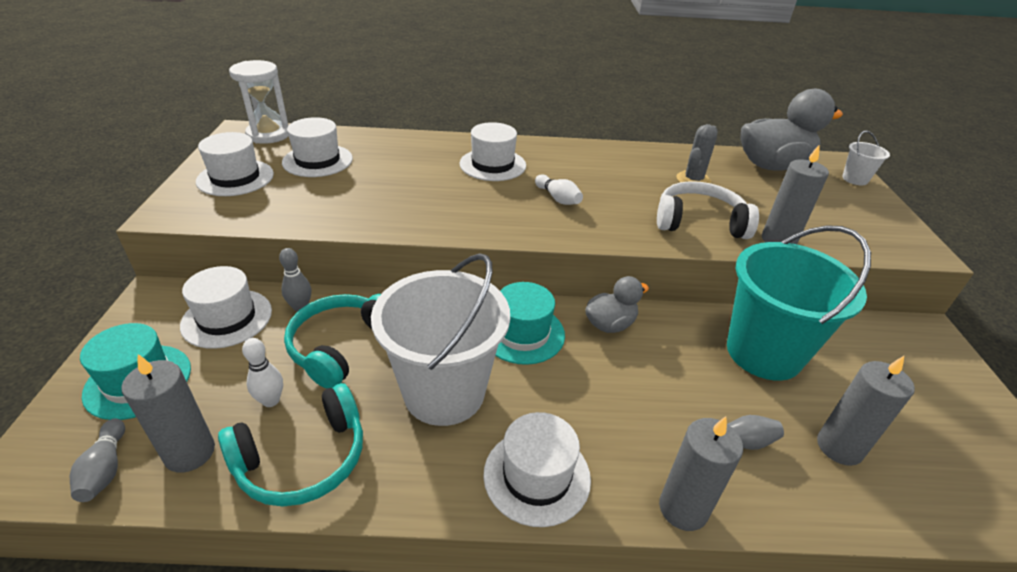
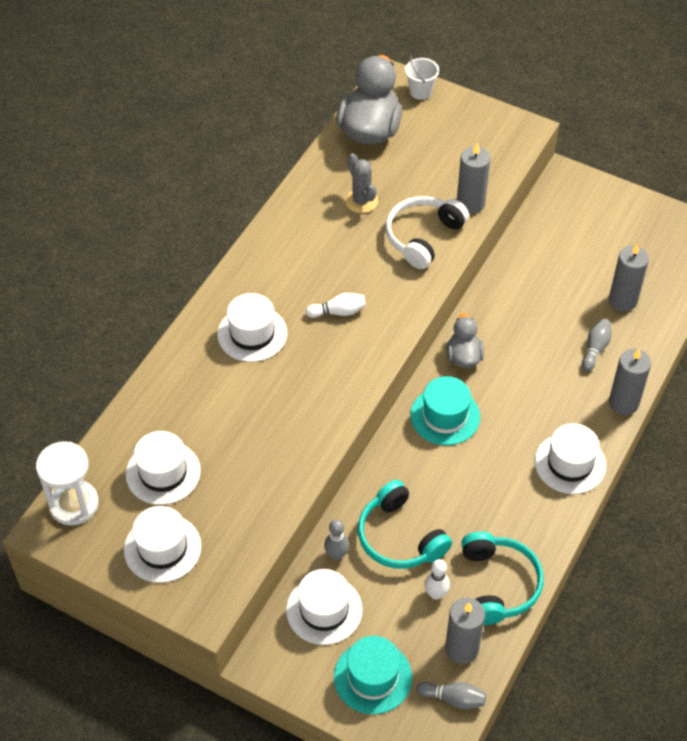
camera: 60 degrees left, 15 degrees up
(444, 392) = (479, 487): white bucket -> none
(763, 353) = (536, 284): turquoise bucket -> none

